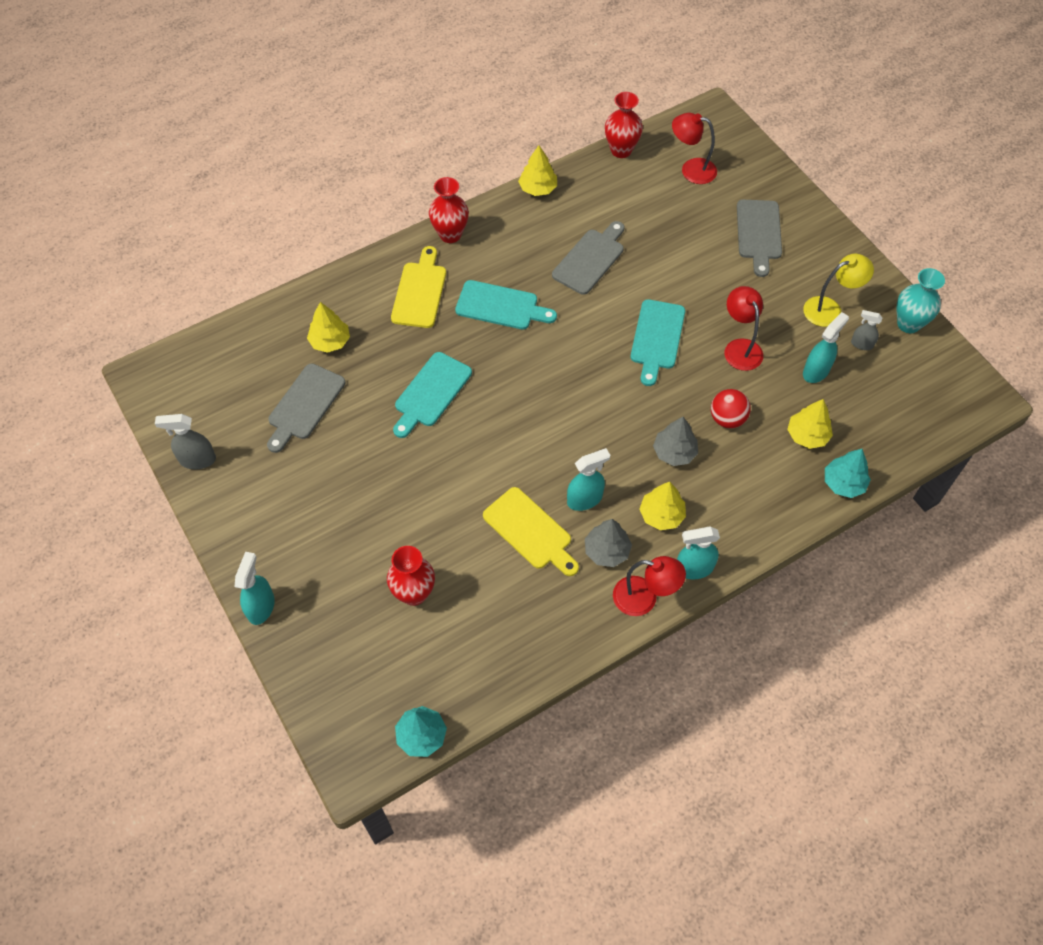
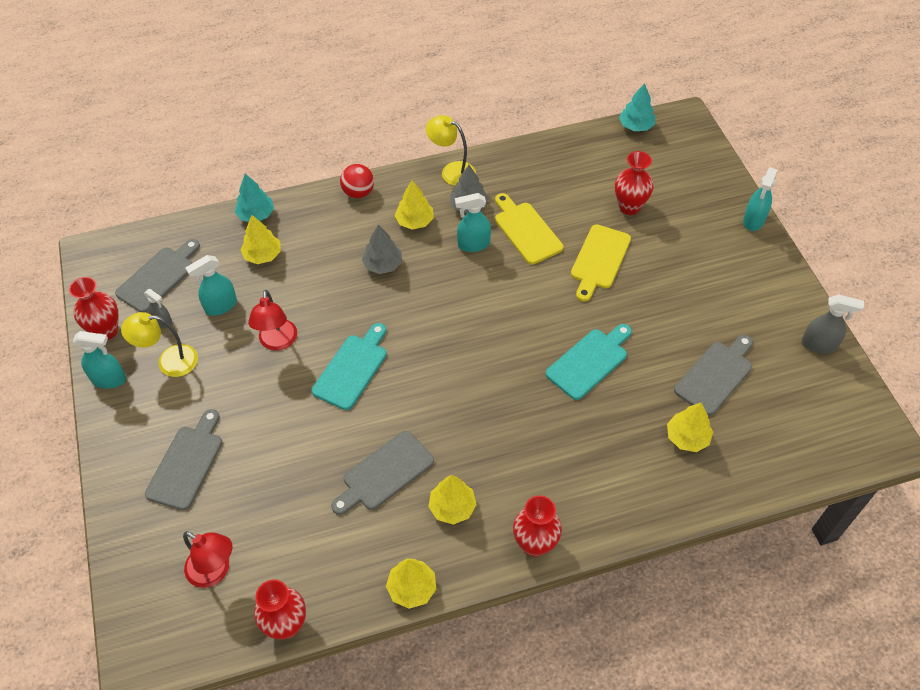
camera: 165 degrees left, 5 degrees down
(420, 291) = (583, 475): yellow cutting board -> yellow cutting board (599, 260)
(501, 306) = (498, 438): turquoise cutting board -> none
(525, 246) = (452, 507): none -> yellow tree
(644, 598) = (452, 171): red lamp -> yellow lamp
(693, 568) = (406, 182): turquoise spray bottle -> turquoise spray bottle (109, 379)
(727, 419) = (323, 282): red ball -> red ball (358, 192)
(898, 387) = (159, 277): none -> grey cutting board
(908, 324) = (106, 331): turquoise vase -> red vase

